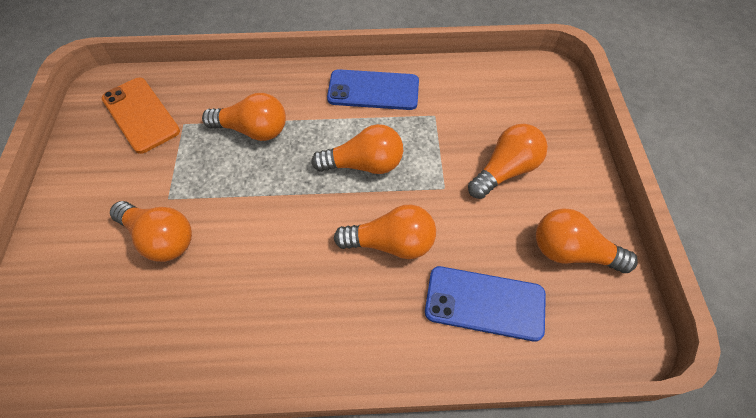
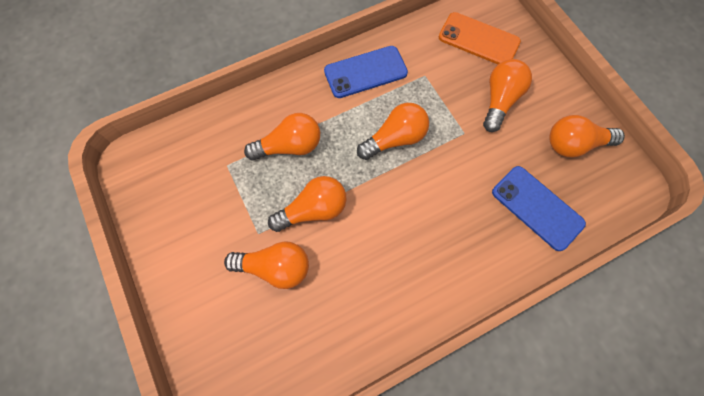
camera: 25 degrees left, 10 degrees up
(140, 115) = (184, 173): orange phone -> orange phone (478, 40)
(391, 243) = (450, 192): orange light bulb -> orange light bulb (313, 210)
(484, 303) = (537, 208): blue phone -> blue phone turned 60 degrees clockwise

